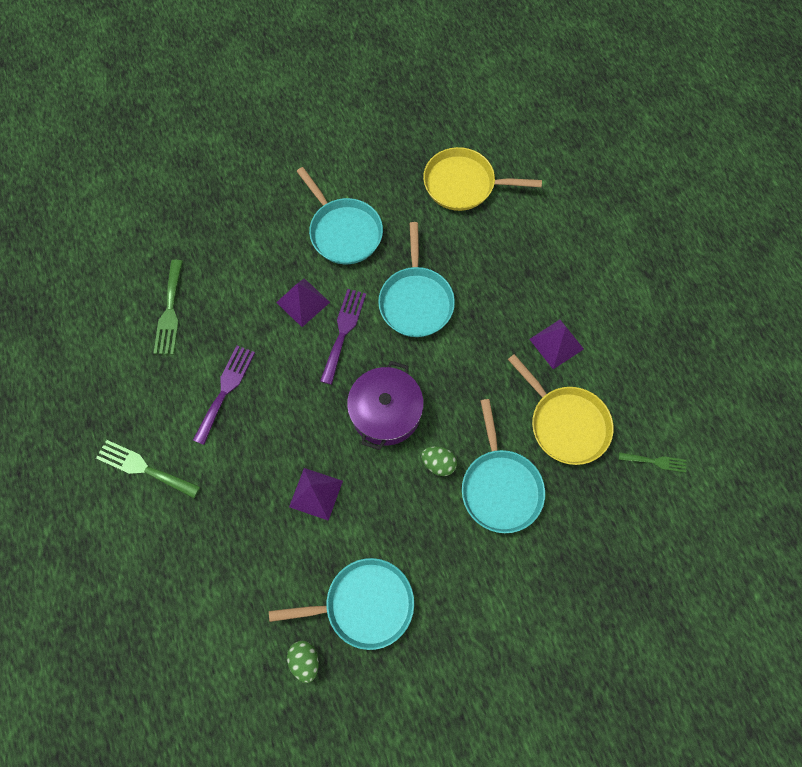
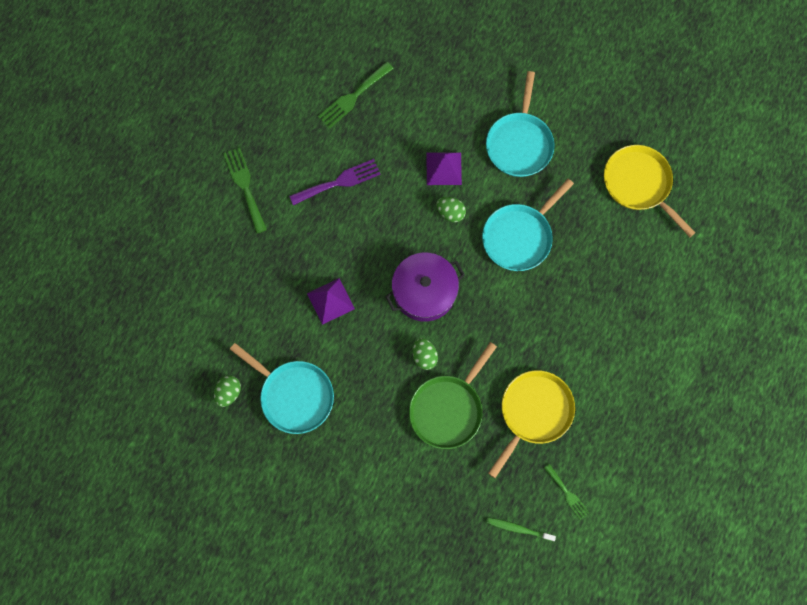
camera: 45 degrees right, 5 degrees up
(343, 331) = (450, 213): purple fork -> green egg
(500, 487) = (448, 409): turquoise pan -> green pan
(556, 344) = (584, 355): purple pyramid -> none
(566, 424) = (533, 412): yellow pan -> yellow pan turned 150 degrees counterclockwise
(650, 527) = (518, 528): none -> green toothbrush

